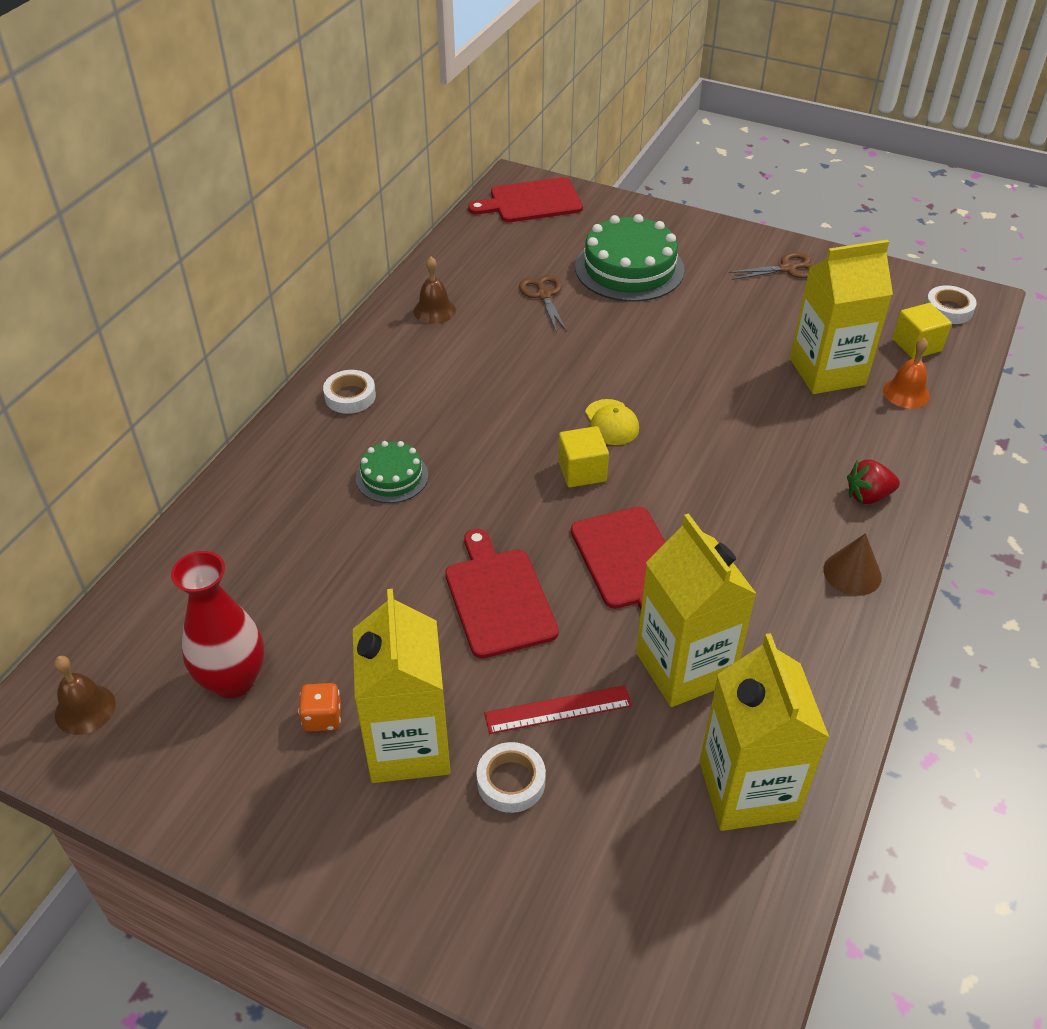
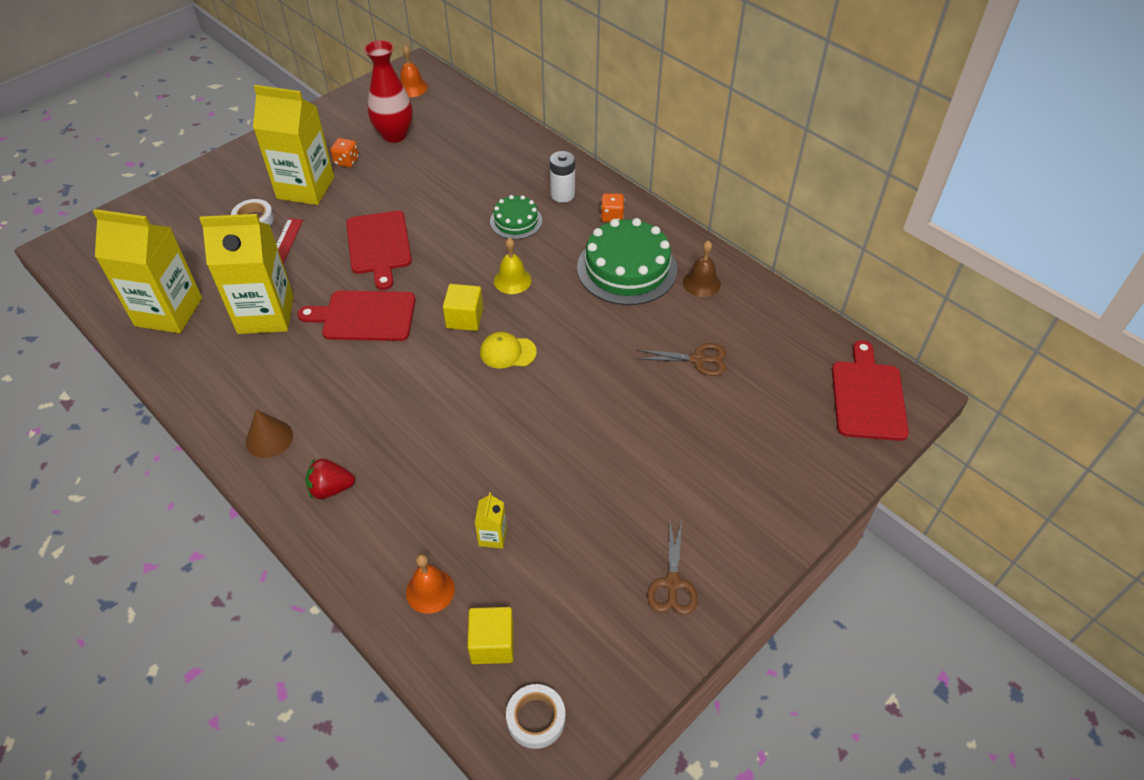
camera: 110 degrees right, 5 degrees up
(85, 709) = (412, 88): brown bell -> orange bell
(322, 448) = (562, 194): none -> white battery
(350, 396) = (612, 216): white tape -> orange dice
(498, 598) = (379, 246): red cutting board -> red cutting board turned 75 degrees clockwise
(500, 450) = (512, 280): none -> yellow bell
(629, 268) = (720, 438): green cake -> green cake (627, 268)
(827, 372) = (492, 536): yellow carton -> yellow carton, size x0.41
(868, 496) = (331, 488): red strawberry -> red strawberry turned 105 degrees counterclockwise

